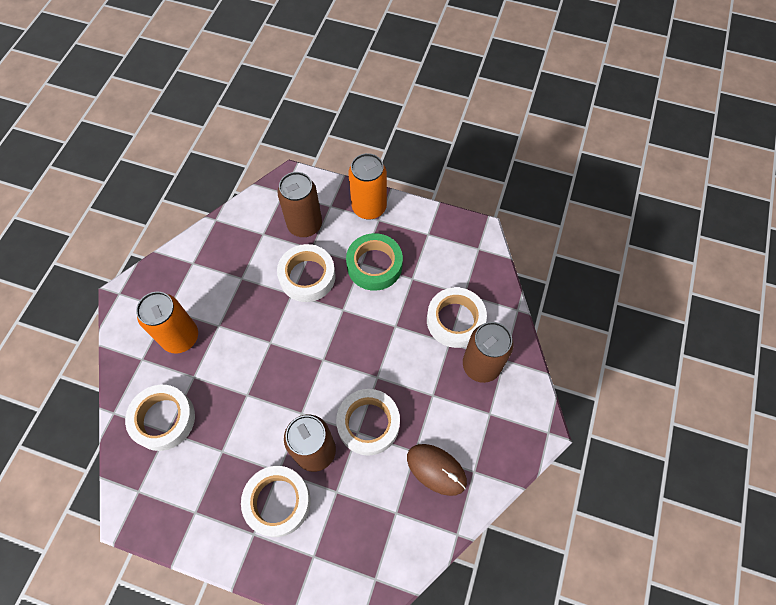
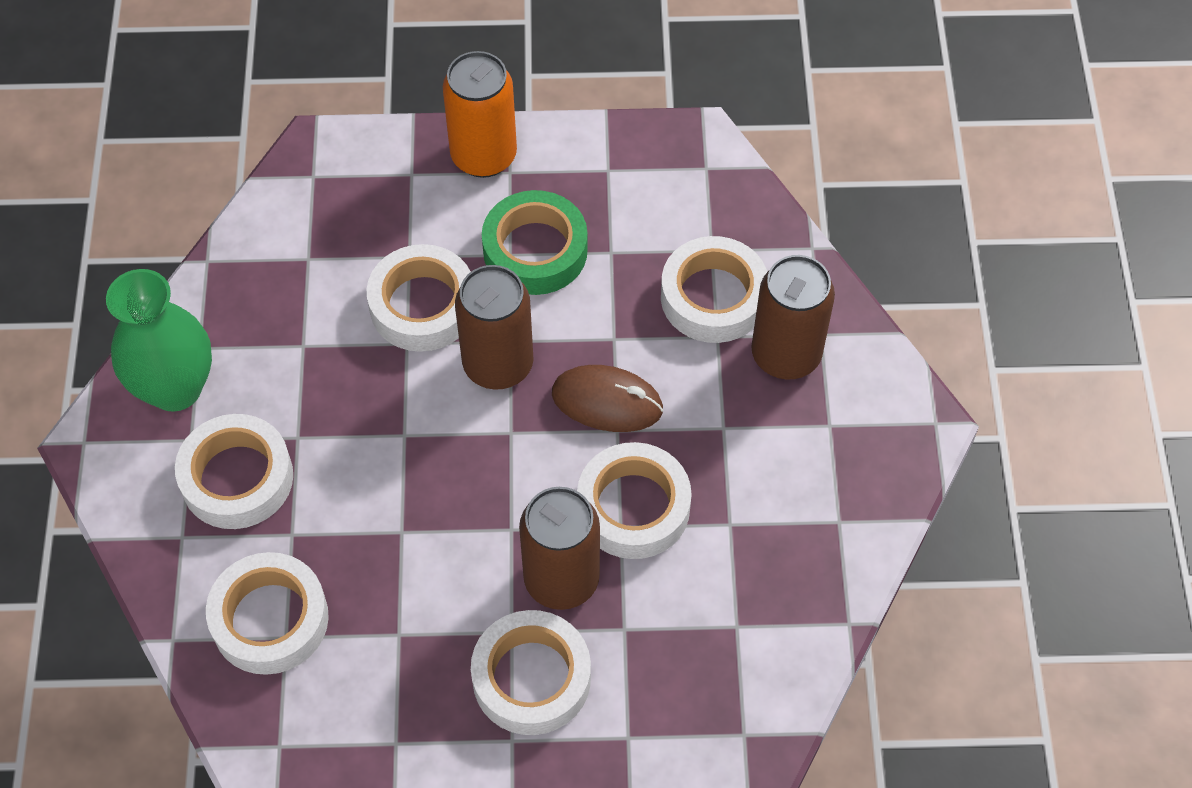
camera: 20 degrees left, 5 degrees down
(172, 280) = (175, 388): none -> green vase
(180, 337) = (237, 478): orange can -> white tape
(305, 225) = (379, 220): brown can -> brown can (498, 365)
(436, 469) = (776, 539): brown mouse -> brown mouse (607, 402)

